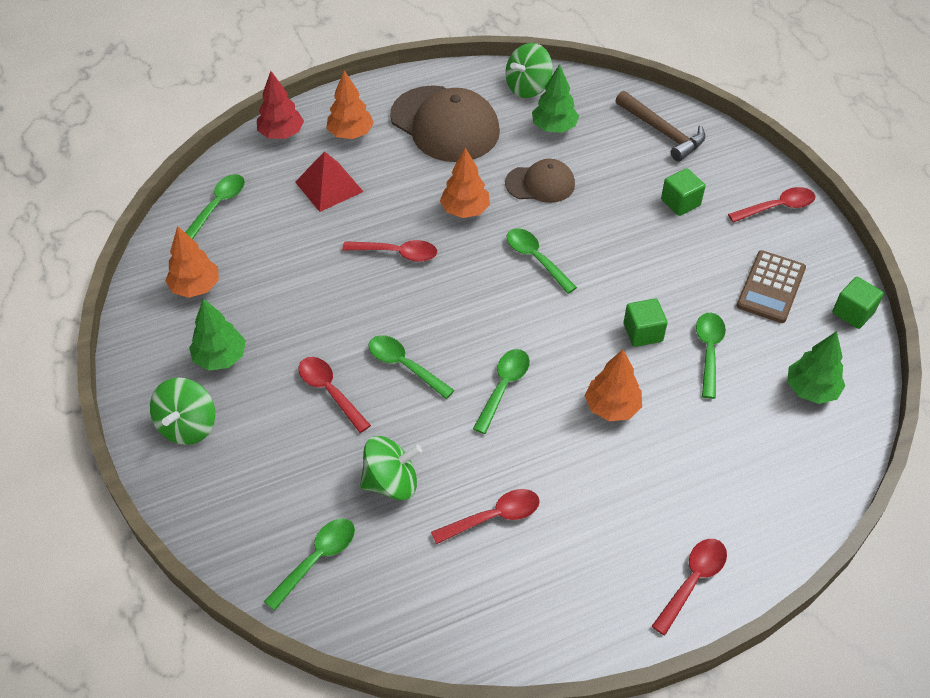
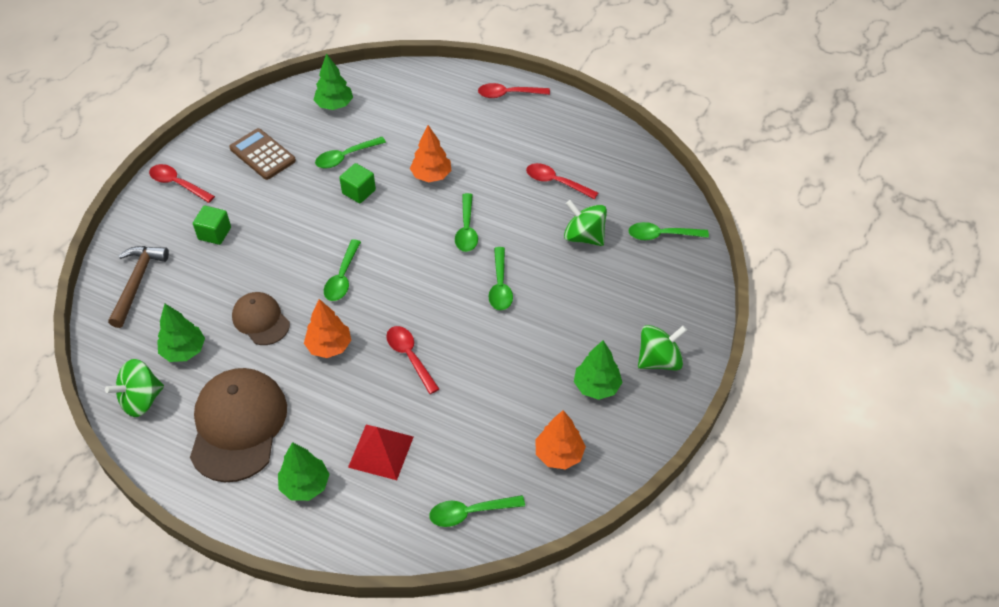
camera: 130 degrees left, 0 degrees up
(281, 134) = (349, 538): red tree -> none
(330, 391) = (558, 308): red spoon -> none
(351, 133) = (305, 485): orange tree -> green tree
(503, 387) = (466, 229): green spoon -> green spoon turned 75 degrees counterclockwise
(528, 87) = (141, 400): green spinning top -> green spinning top turned 135 degrees clockwise
(771, 287) = (262, 154): brown calculator -> brown calculator turned 120 degrees counterclockwise
(853, 313) = (253, 112): green cube -> none

